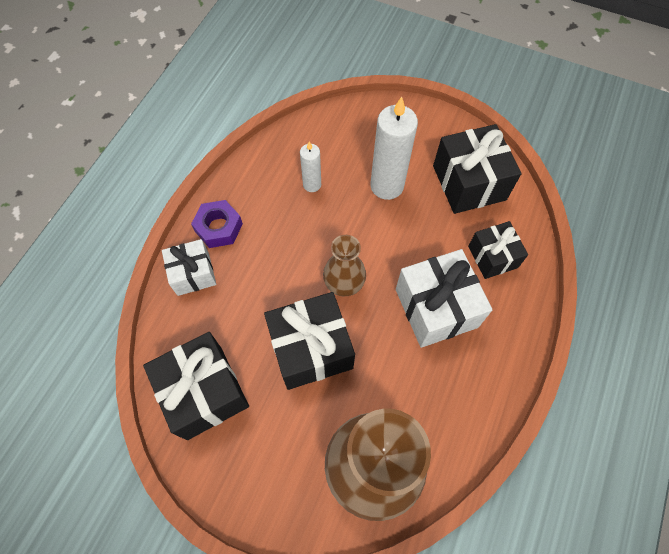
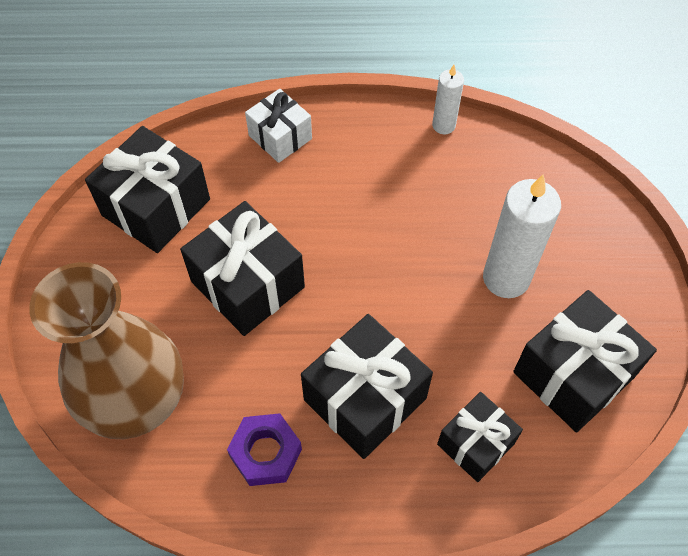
camera: 65 degrees right, 5 degrees down
(219, 228) = (347, 134): purple nut -> purple nut (265, 453)
(312, 184) = (457, 198): white candle -> white candle (443, 125)
(344, 284) = (344, 285): brown vase -> none
(436, 308) = (365, 399): white gift -> black gift

